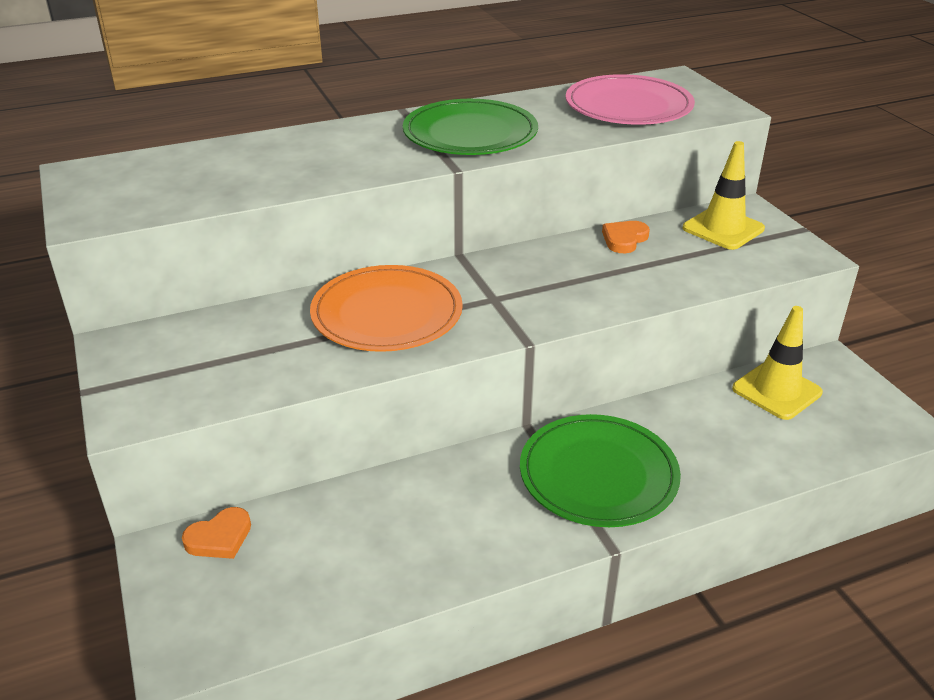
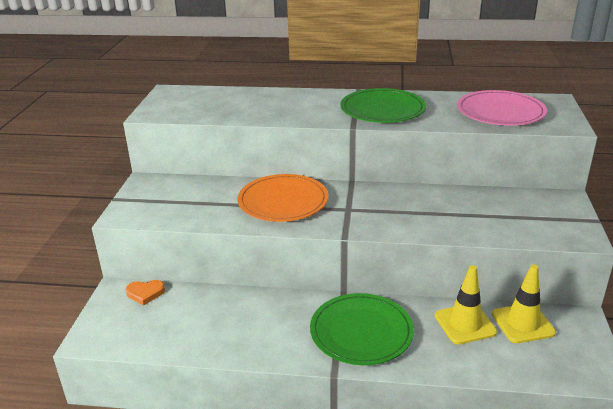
camera: 30 degrees right, 5 degrees down
(624, 239) = (461, 196): orange heart -> none
(723, 228) = (536, 206): yellow traffic cone -> yellow traffic cone (465, 324)

